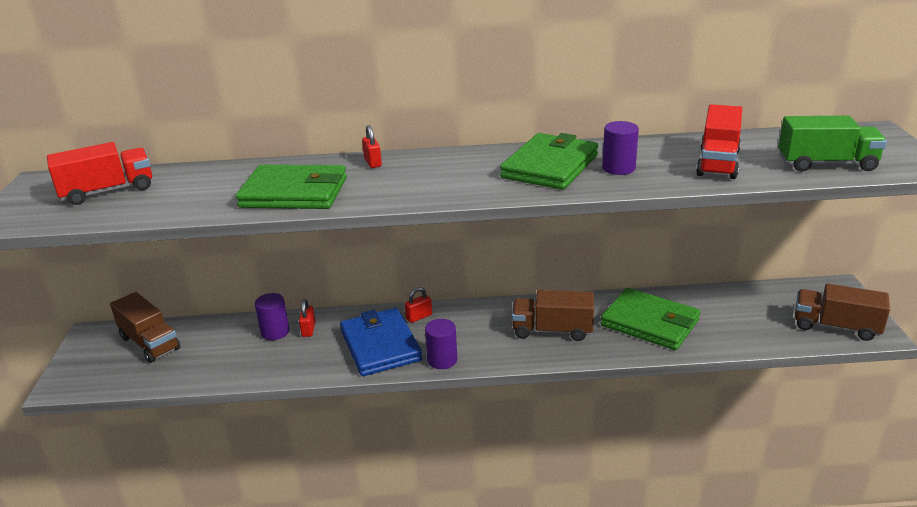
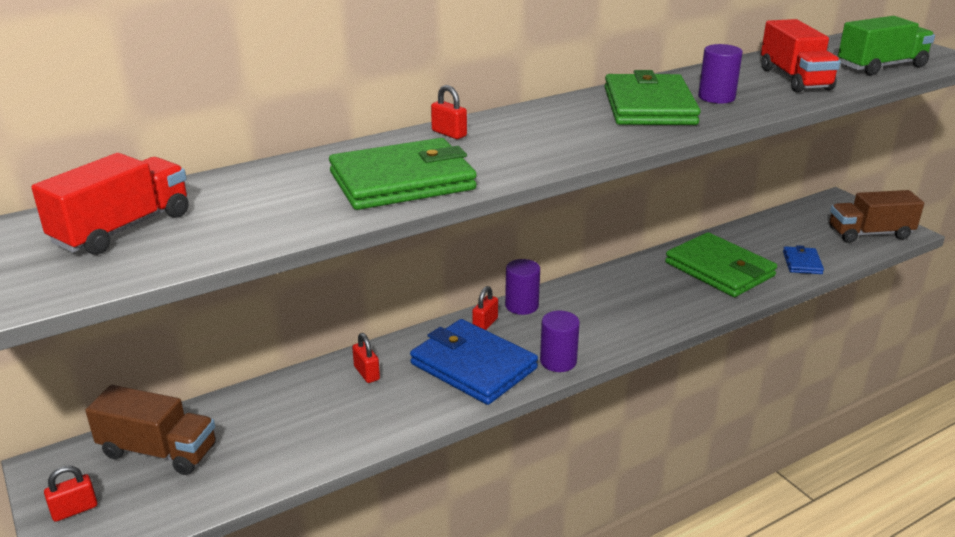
camera: 30 degrees left, 0 degrees up
(81, 364) = (74, 510): none -> red padlock
(275, 332) = (326, 388): purple cylinder -> purple cylinder (521, 306)
(552, 330) = (638, 301): brown truck -> none
(650, 323) = (719, 269): green wallet -> green wallet turned 45 degrees clockwise
(734, 336) = (802, 263): none -> blue wallet

